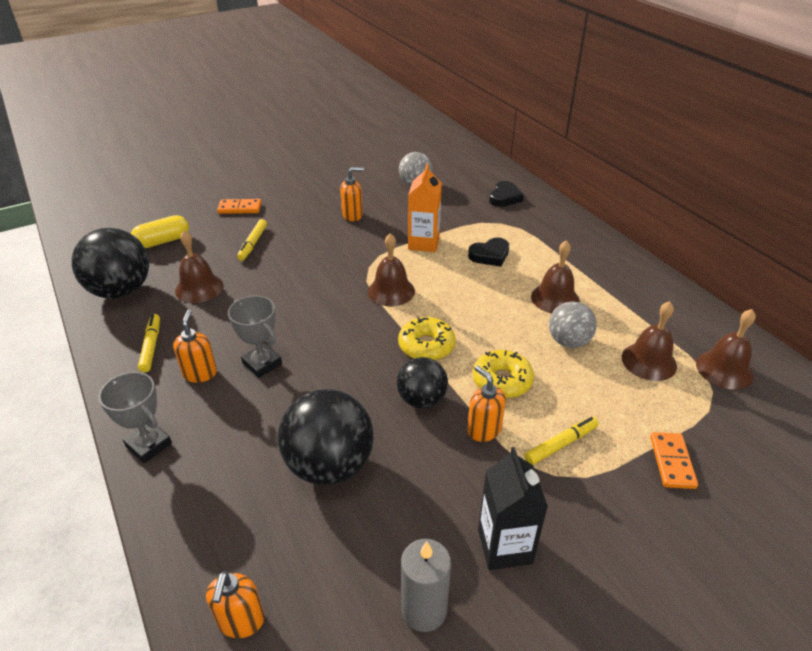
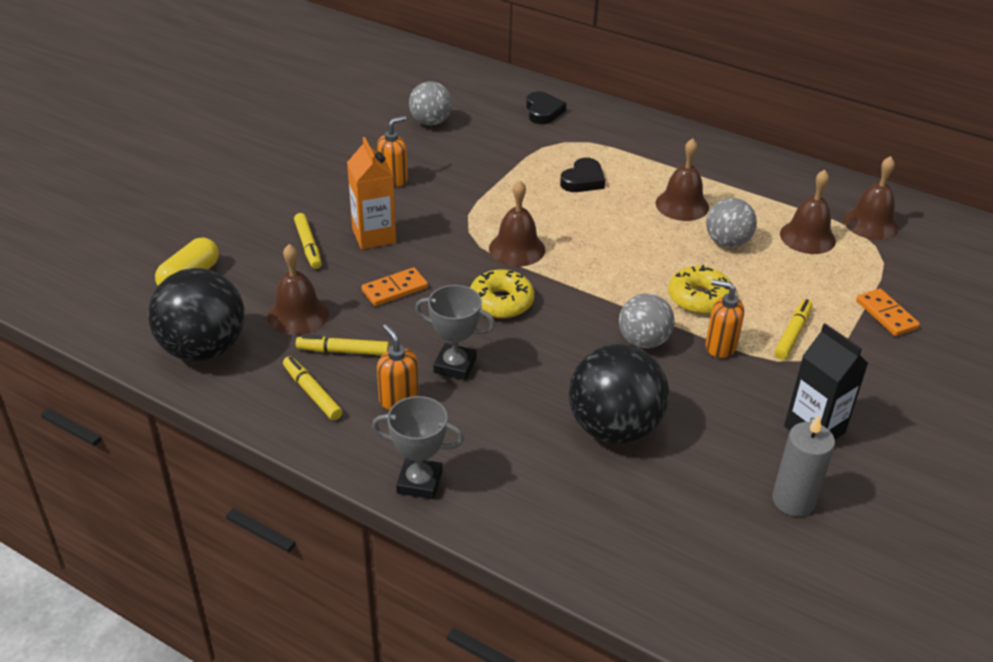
camera: 30 degrees left, 0 degrees up
(200, 324) = (343, 351): none -> yellow marker
(240, 208) = (245, 209): orange domino -> orange domino (394, 289)
(241, 621) = (658, 574): orange soap dispenser -> none
(421, 400) = (643, 341): black ball -> grey ball
(423, 243) = (503, 187): orange carton -> orange carton (374, 236)
(426, 346) = (602, 291): yellow donut -> yellow donut (501, 302)

